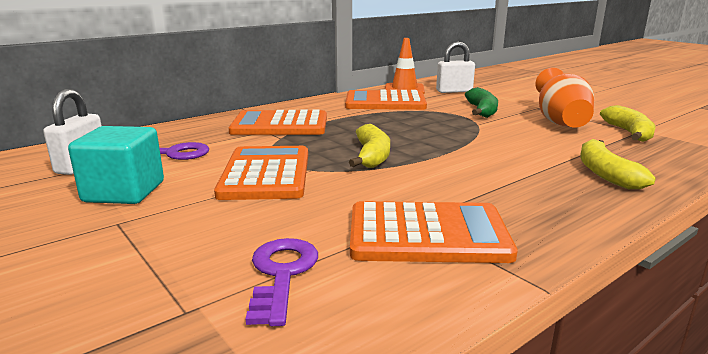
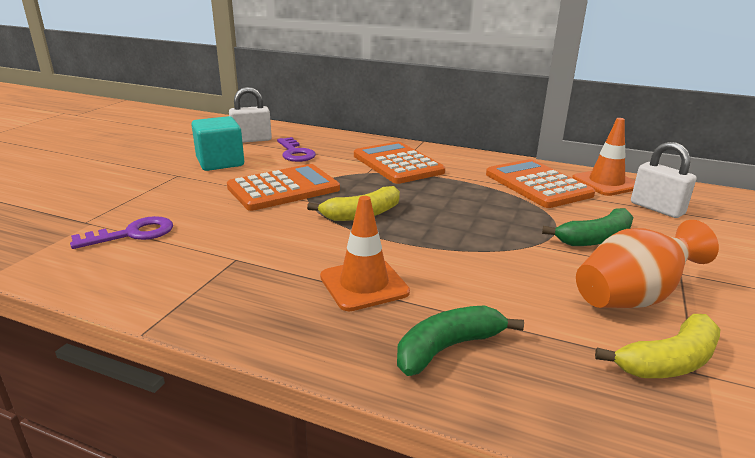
camera: 60 degrees right, 5 degrees up
(427, 234) = (213, 268): orange calculator -> none
(503, 179) = (364, 284): none -> orange traffic cone
(605, 174) = (447, 348): yellow banana -> green banana

